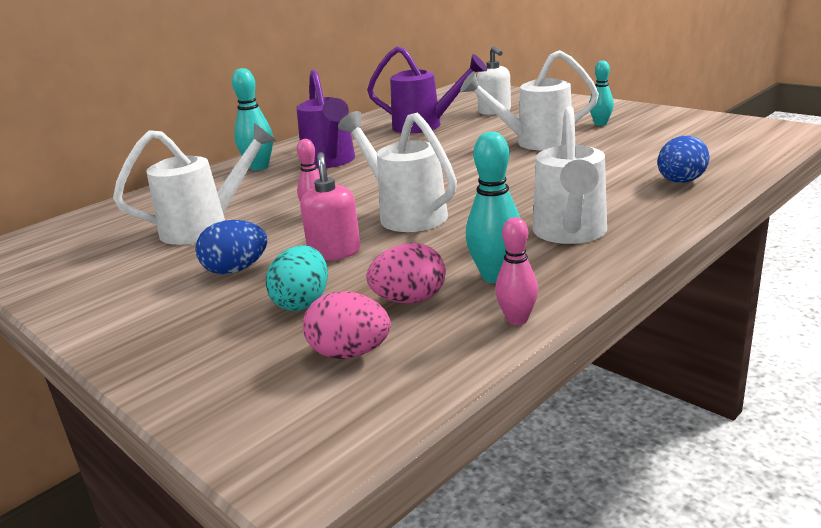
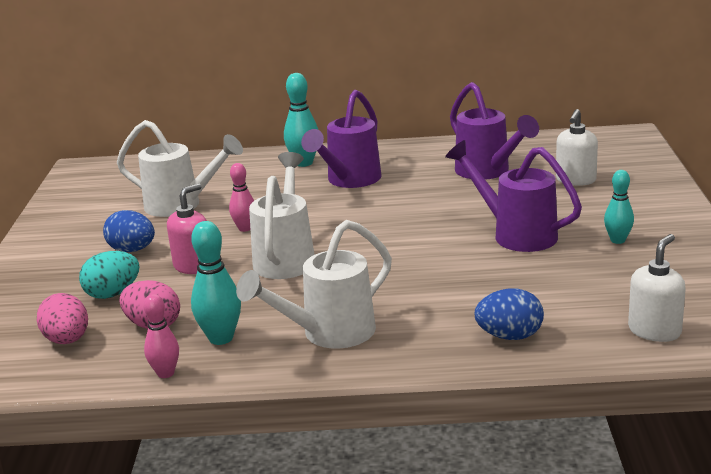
camera: 45 degrees right, 0 degrees up
(534, 142) = (515, 234): white watering can -> purple watering can
(739, 147) = (654, 331): none -> white soap dispenser

